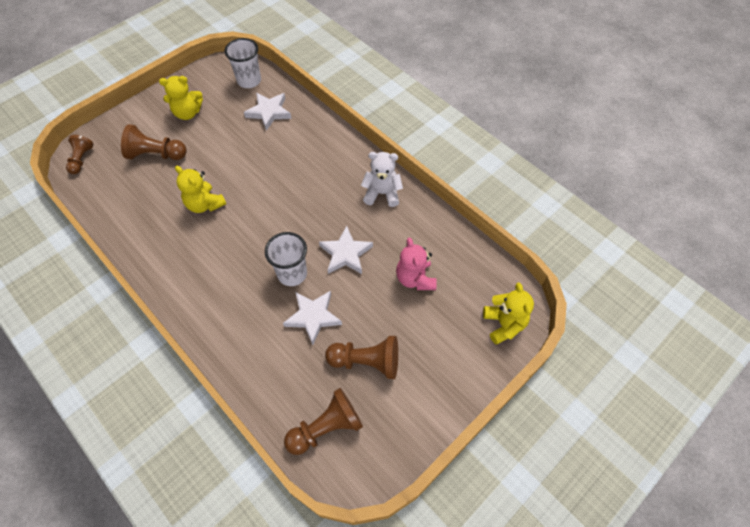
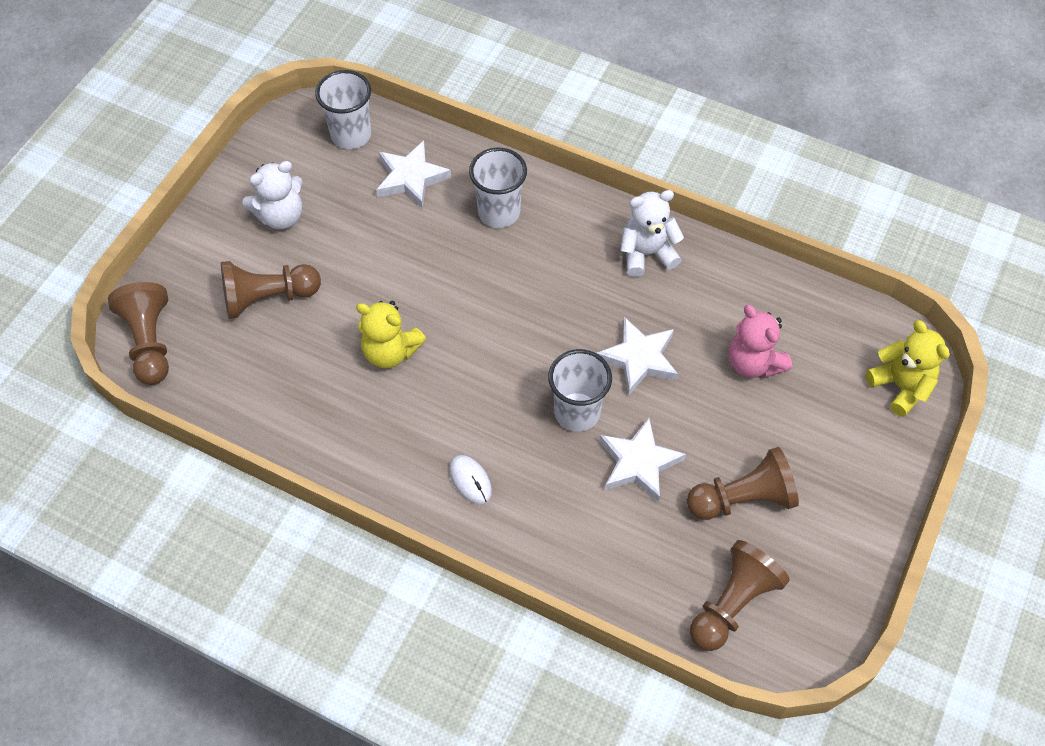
camera: 20 degrees left, 0 degrees up
(81, 159) = (150, 342): brown pawn -> brown pawn, size x1.54
(188, 113) = (281, 216): yellow teddy bear -> white teddy bear
(209, 293) = (470, 480): none -> white mouse
(308, 145) = (499, 212): none -> white cup

